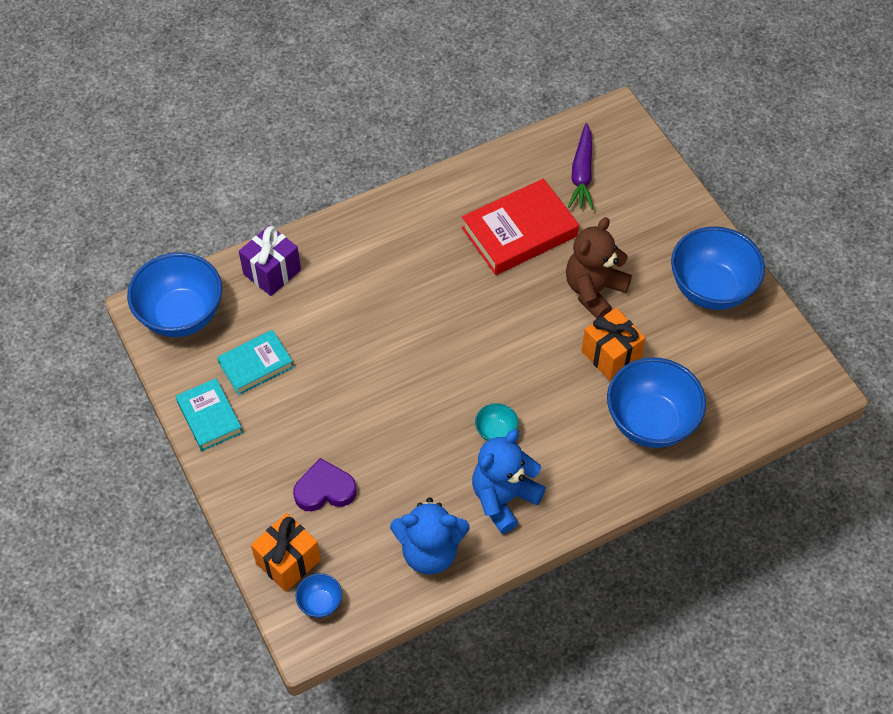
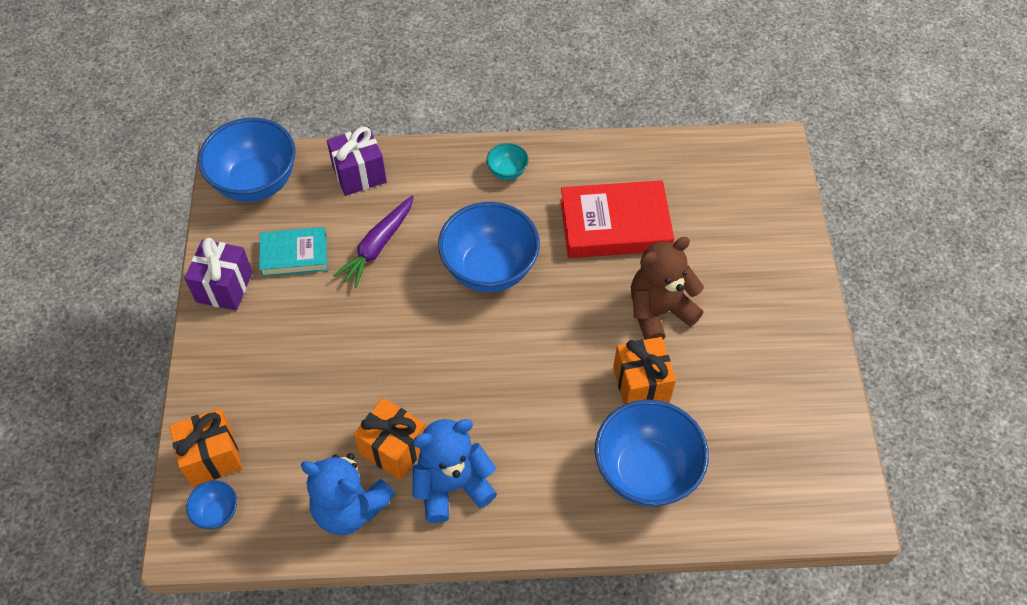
camera: 25 degrees right, 0 degrees up
(209, 417) = (224, 287): turquoise book -> purple gift
(324, 490) = (286, 401): purple heart -> none
(439, 490) = (394, 449): none -> orange gift
(496, 432) = (482, 414): turquoise bowl -> turquoise bowl (507, 172)
(582, 173) = (709, 191): purple carrot -> purple carrot (378, 246)
(711, 289) = (783, 358): blue bowl -> blue bowl (489, 269)

